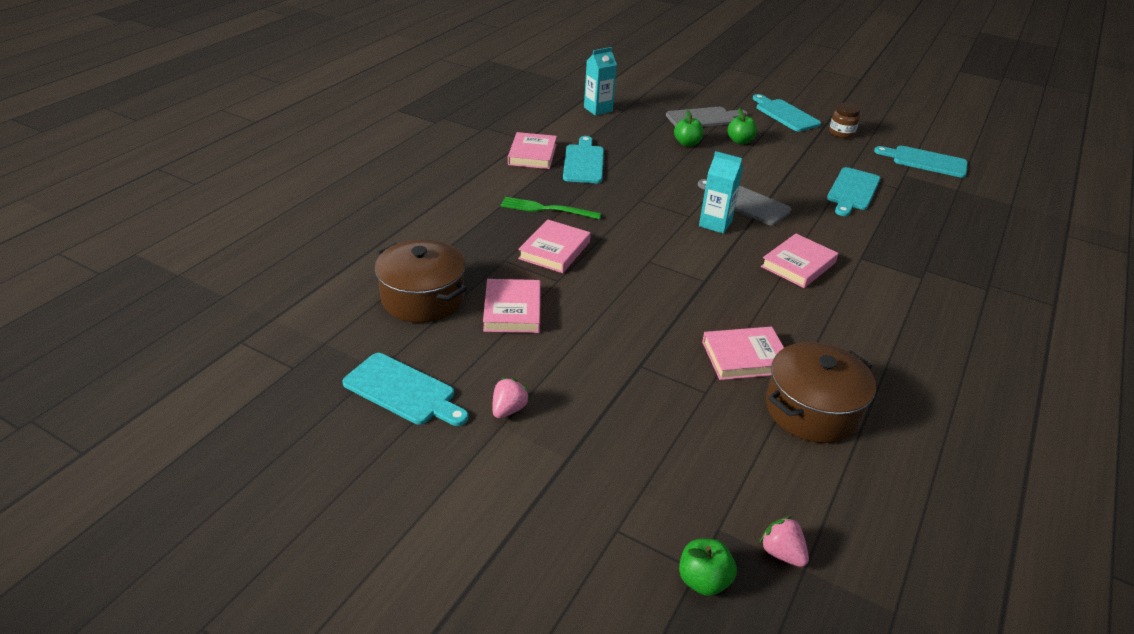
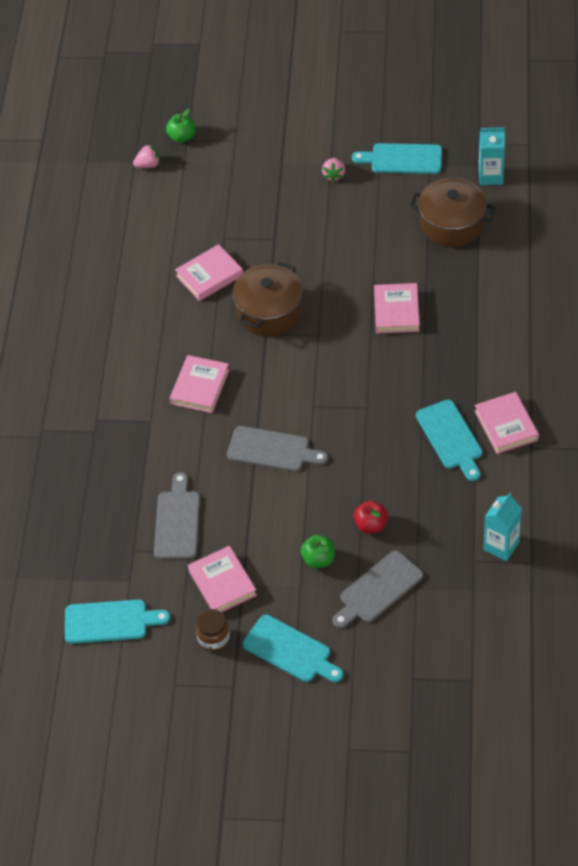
camera: 160 degrees right, 15 degrees up
(512, 310) = (385, 242): pink book -> pink book (222, 583)
(546, 209) = (437, 355): green fork -> none
(687, 143) = (371, 525): green apple -> red apple
(715, 224) = (286, 406): turquoise carton -> turquoise carton (490, 176)
(781, 553) = (148, 165): pink strawberry -> pink strawberry turned 45 degrees counterclockwise
(812, 410) = (154, 254): brown pot -> brown pot (269, 312)
(852, 191) = (177, 521): turquoise cutting board -> grey cutting board

